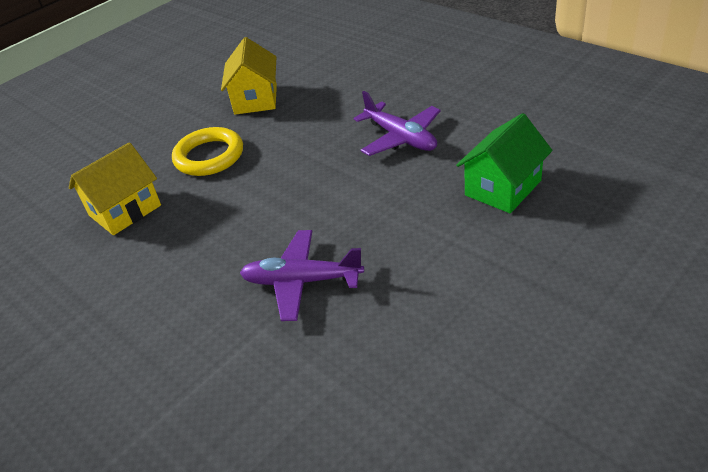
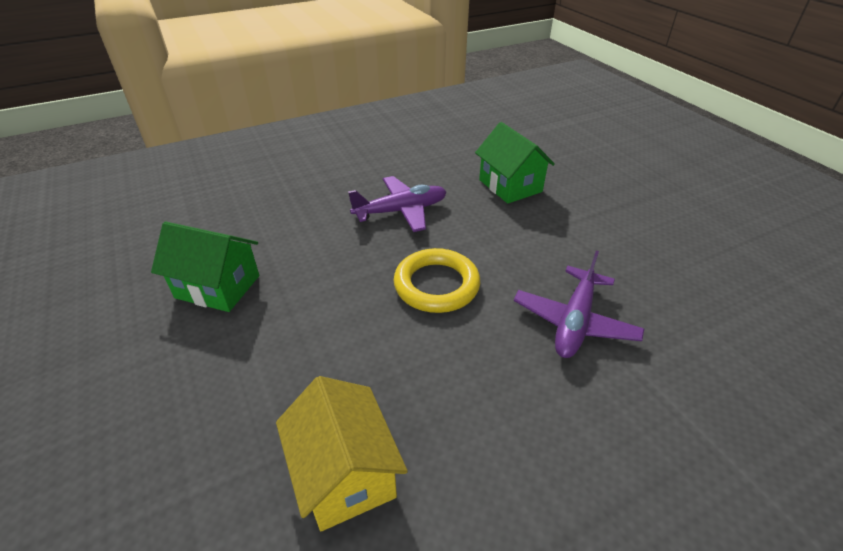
camera: 75 degrees left, 0 degrees up
(209, 156) = (299, 353): yellow ring -> yellow ring (436, 285)
(256, 99) = (218, 286): yellow house -> green house

